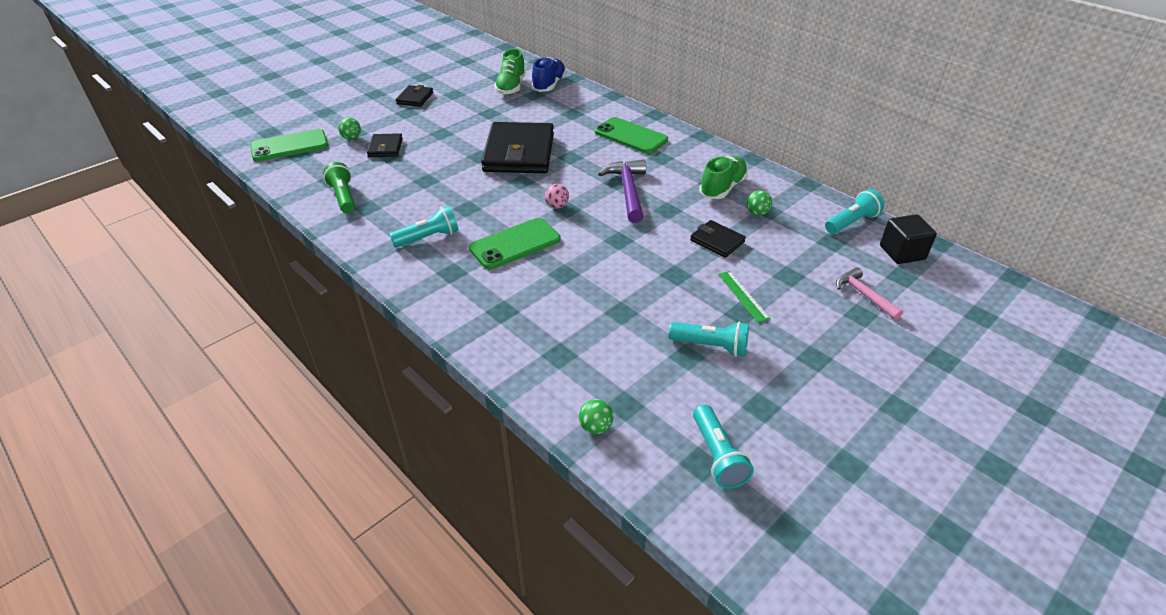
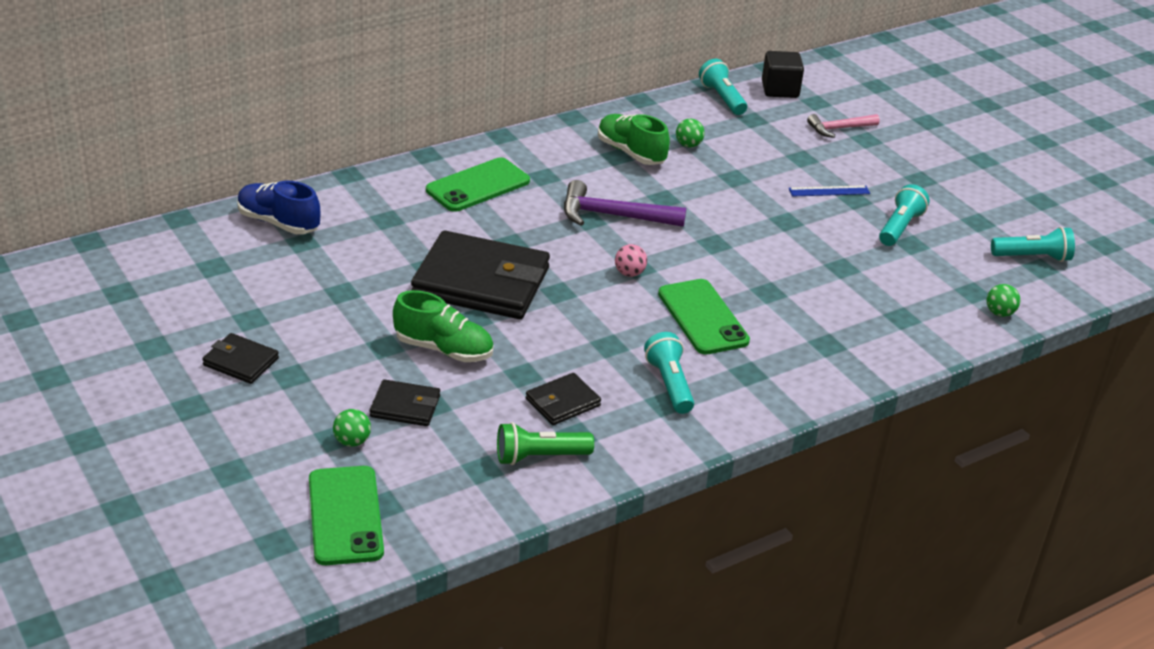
camera: 80 degrees left, 5 degrees down
(511, 87) = (262, 259): green shoe -> green shoe (444, 349)
(717, 241) = (734, 182): black wallet -> black wallet (562, 402)
(743, 296) = (829, 191): green ruler -> blue ruler

